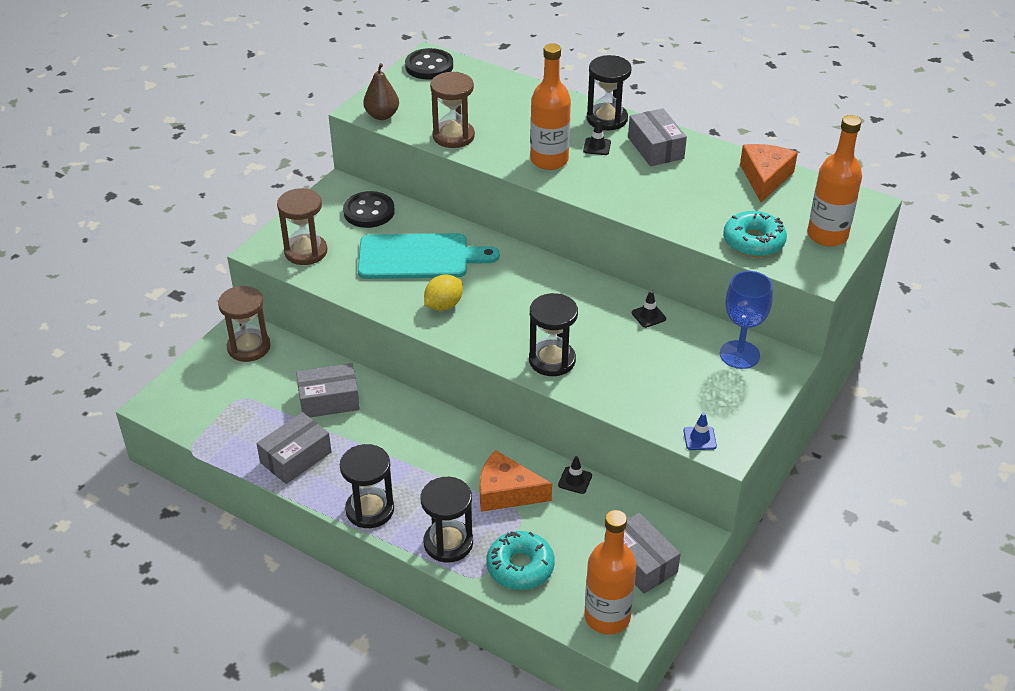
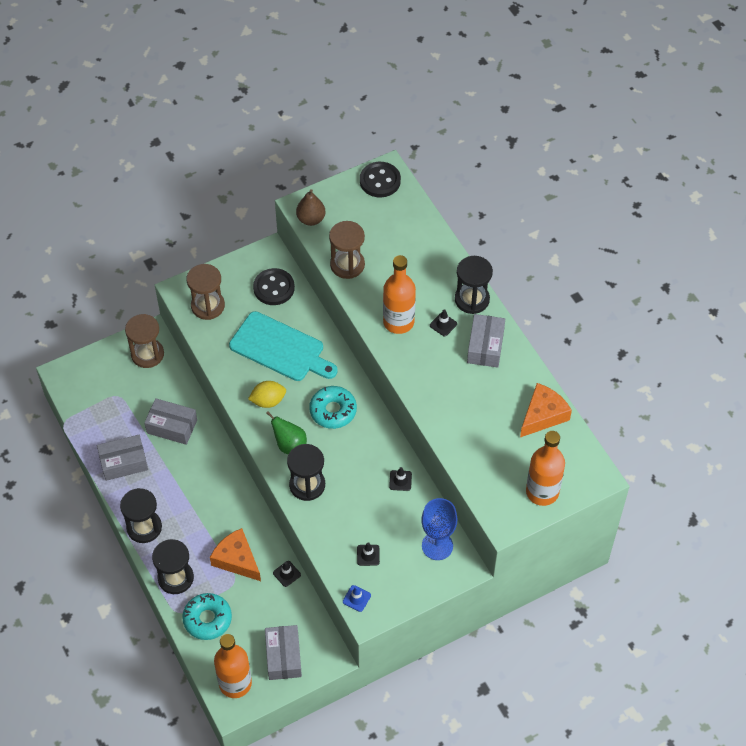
camera: 30 degrees right, 15 degrees up
(501, 333) = (289, 445): none -> green pear
(675, 394) = (368, 555): none -> black traffic cone
(753, 242) = (484, 471): turquoise donut -> turquoise donut (333, 411)

